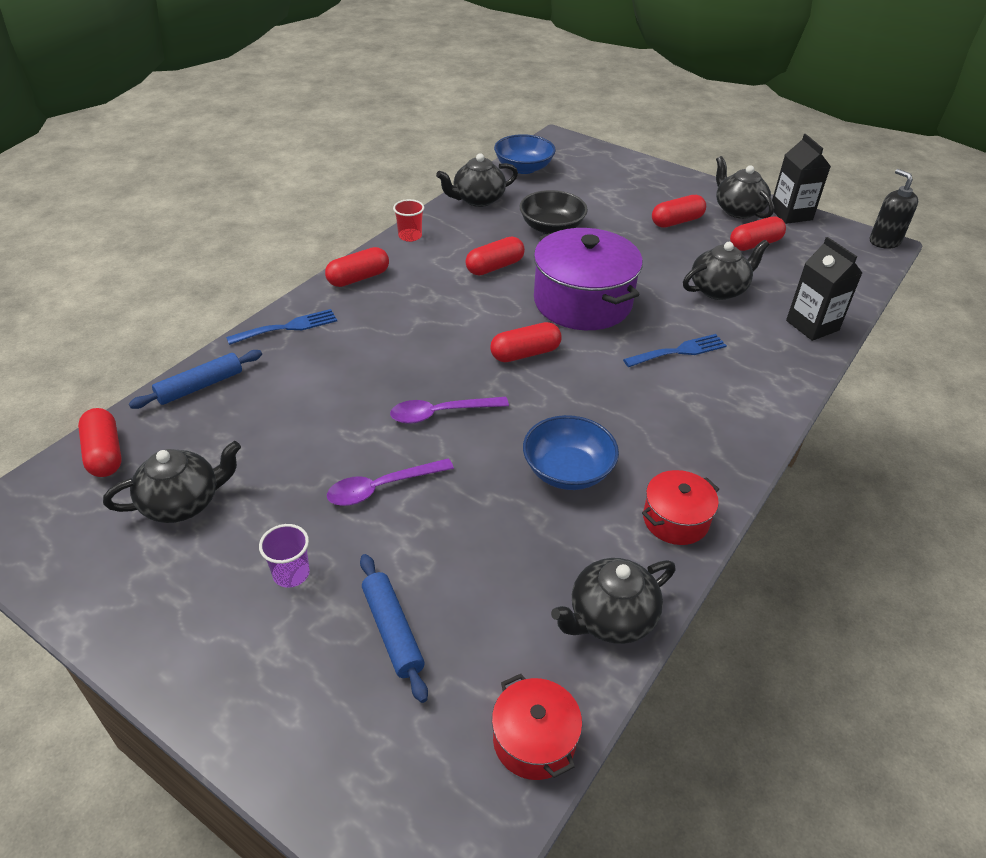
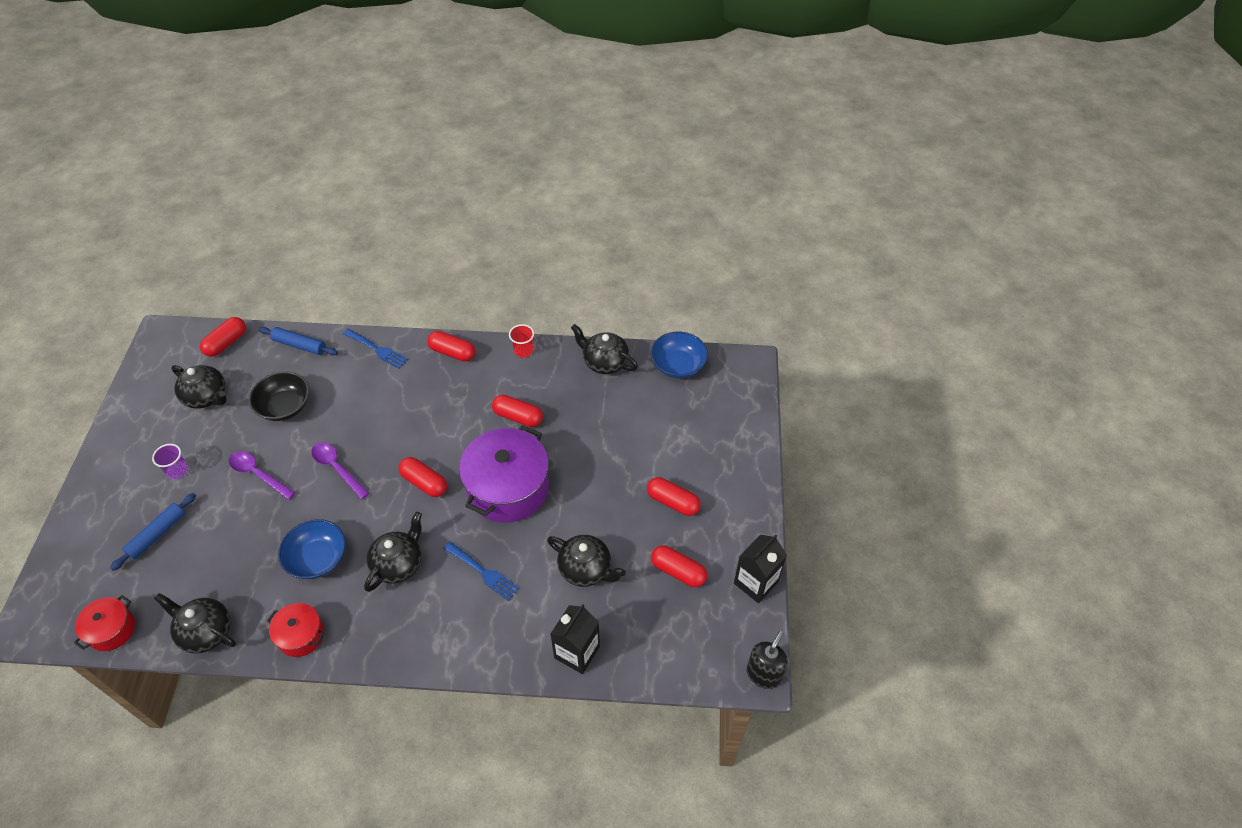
camera: 60 degrees right, 10 degrees up
(551, 228) = (598, 425): black bowl -> black bowl (284, 406)
(738, 210) = (729, 539): black teapot -> black teapot (398, 564)

